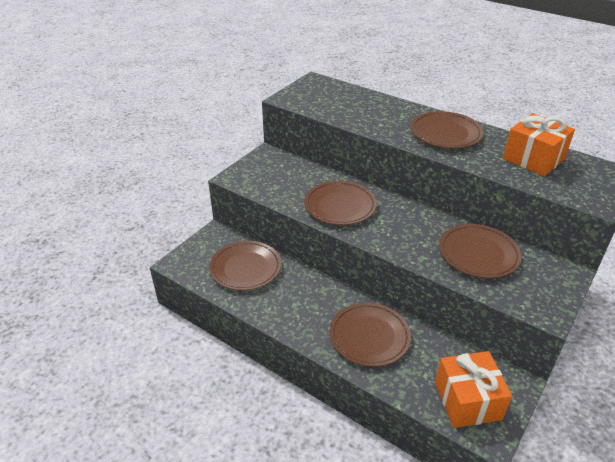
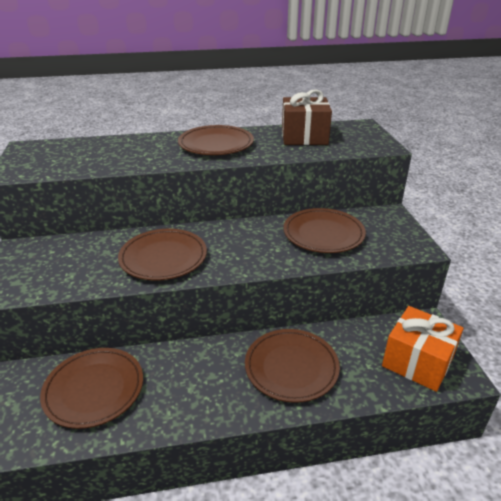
camera: 45 degrees left, 5 degrees down
(533, 159) = (304, 137): orange gift -> brown gift

